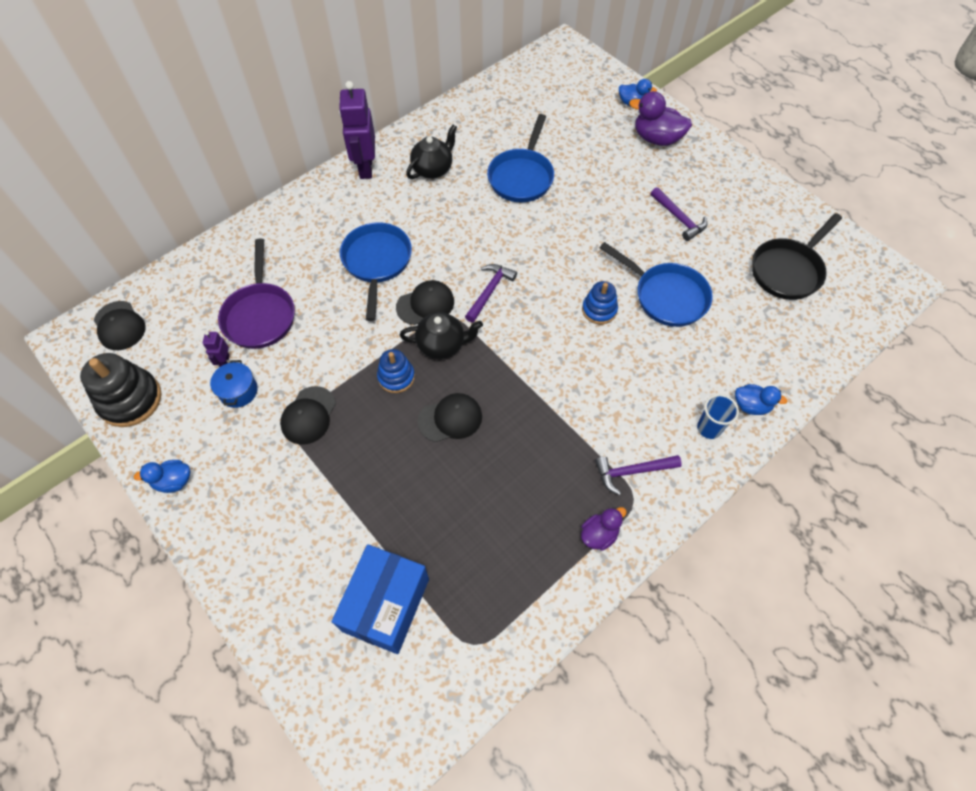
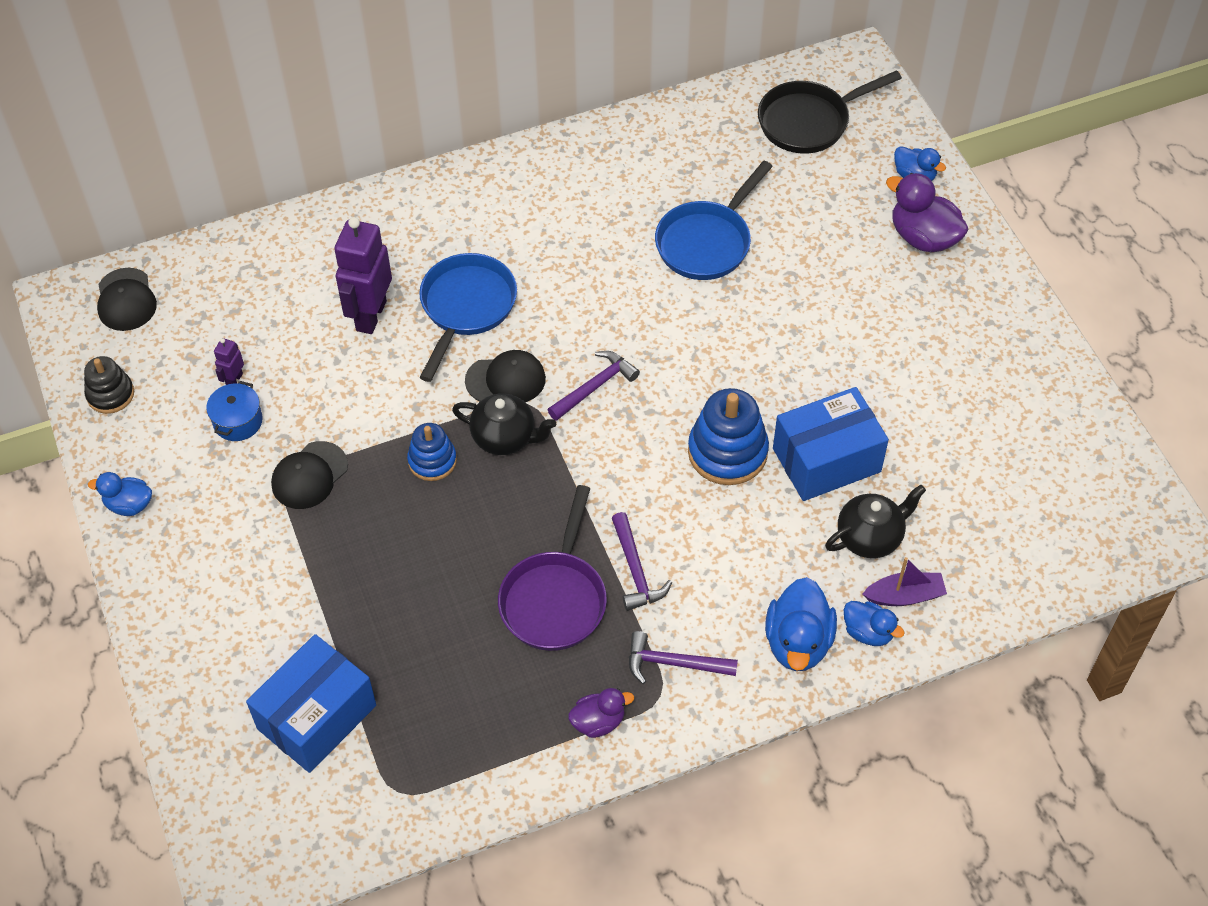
camera: 20 degrees right, 5 degrees down
(130, 400) = (110, 394): black stacking toy -> black stacking toy, size x0.61
(260, 315) = (296, 335): purple pan -> purple pan (555, 599)
(365, 168) = (502, 174): purple robot -> purple robot (370, 315)
(433, 169) = (591, 199): black teapot -> black teapot (870, 537)
(450, 419) = (477, 531): black cap -> none
(599, 310) = (727, 452): blue stacking toy -> blue stacking toy, size x1.64
(666, 296) = (826, 460): blue pan -> blue box
(679, 218) = (897, 360): purple hammer -> purple hammer (635, 570)
(709, 428) = (798, 642): blue cup -> blue duck
(762, 373) = (904, 596): none -> purple boat
(788, 270) = (1014, 474): black pan -> black pan (809, 122)

